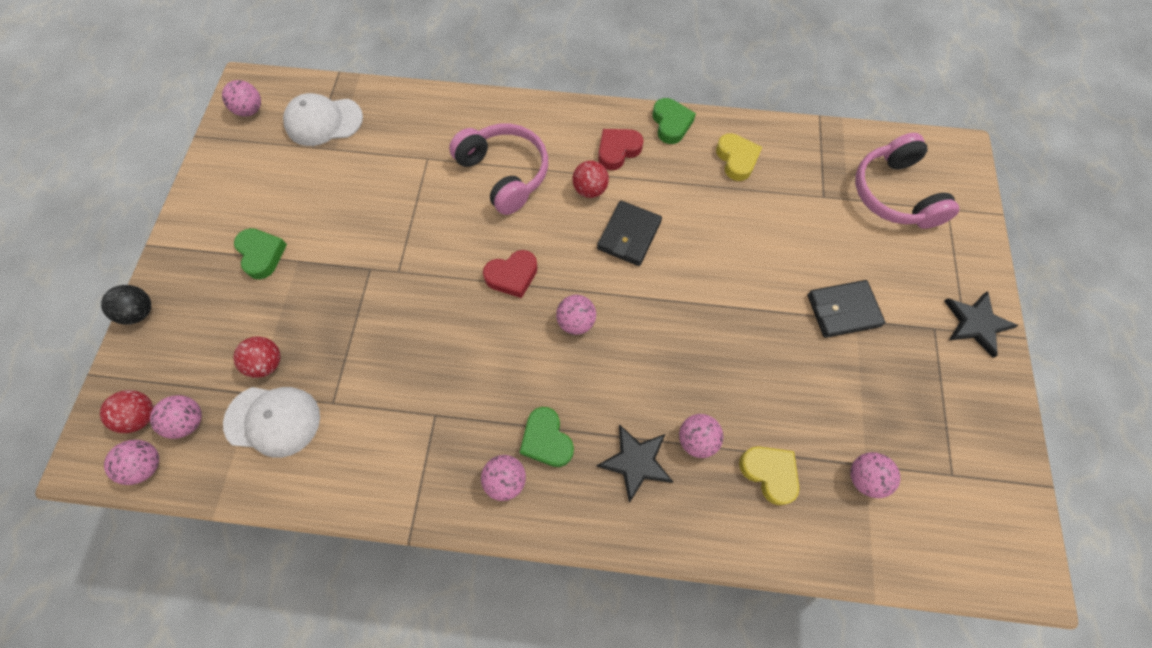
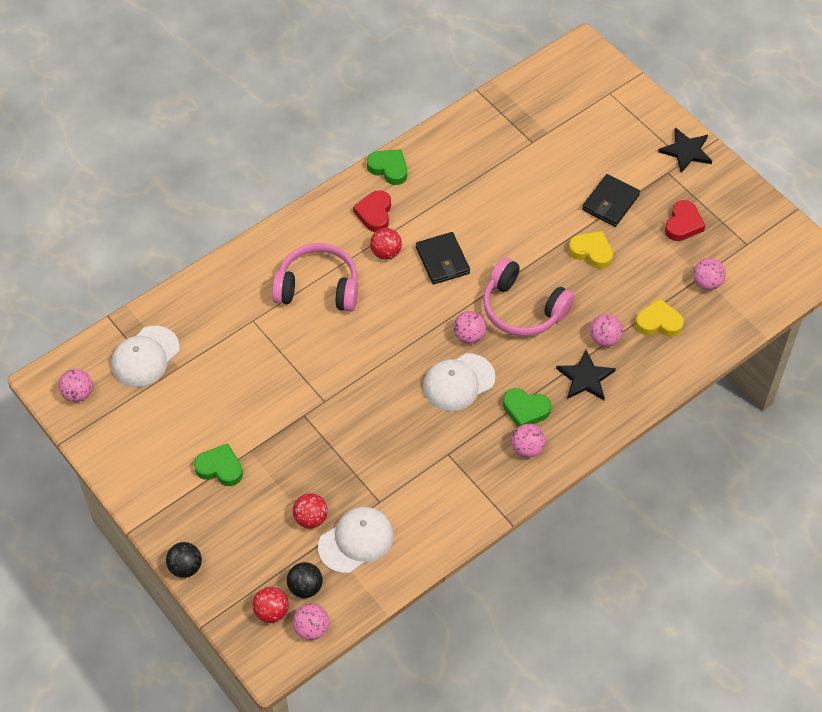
camera: 45 degrees left, 10 degrees down
(189, 421) = (305, 587): pink ball -> black ball
(512, 276) = (399, 343): red heart -> red heart (683, 224)
(519, 356) = (458, 382): none -> white cap
(736, 159) = (456, 159): yellow heart -> yellow heart (591, 252)
(894, 194) = (571, 107): pink headphones -> pink headphones (523, 309)

